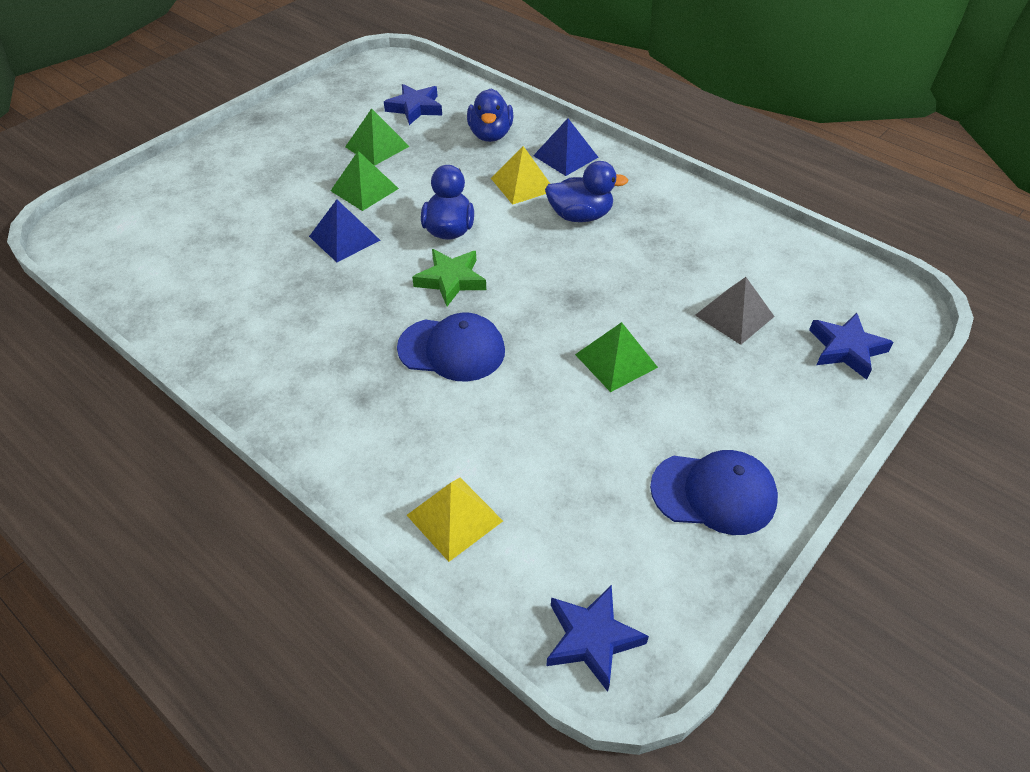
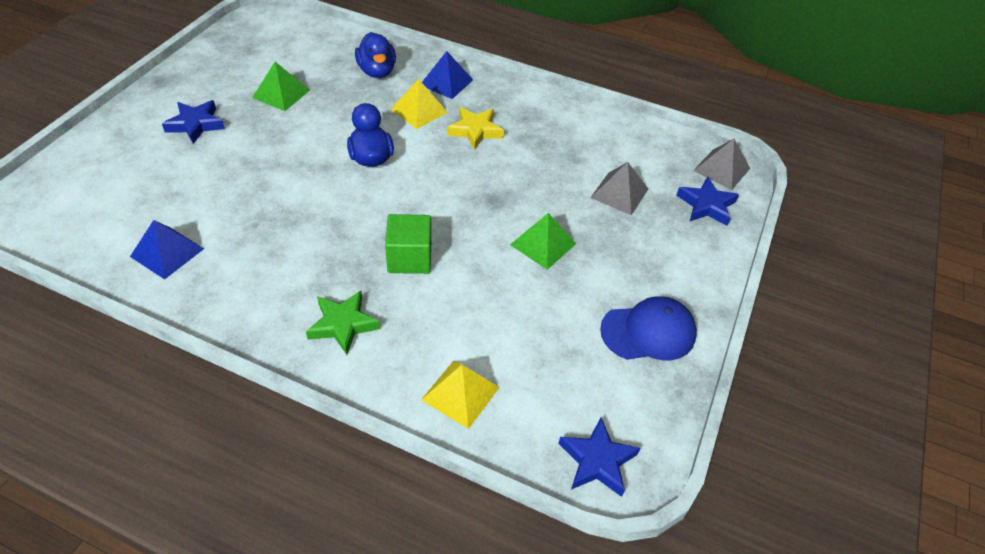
camera: 20 degrees left, 0 degrees up
(344, 238) = (282, 178): blue pyramid -> blue pyramid (167, 252)
(364, 189) = (284, 133): green pyramid -> none
(415, 108) = (303, 55): blue star -> blue star (195, 124)
(451, 280) = (388, 200): green star -> green star (343, 325)
(452, 349) = (409, 258): blue cap -> green cube
(580, 216) = (475, 131): blue duck -> yellow star
(883, 307) = (721, 169): none -> grey pyramid

